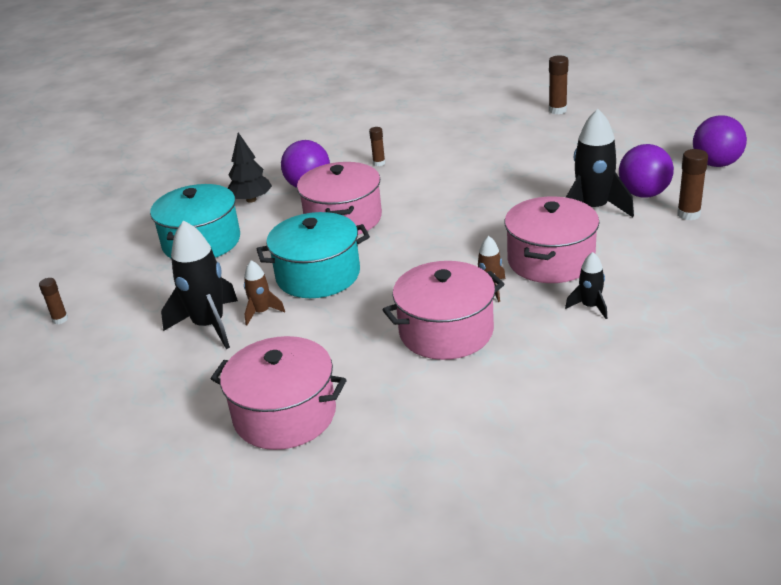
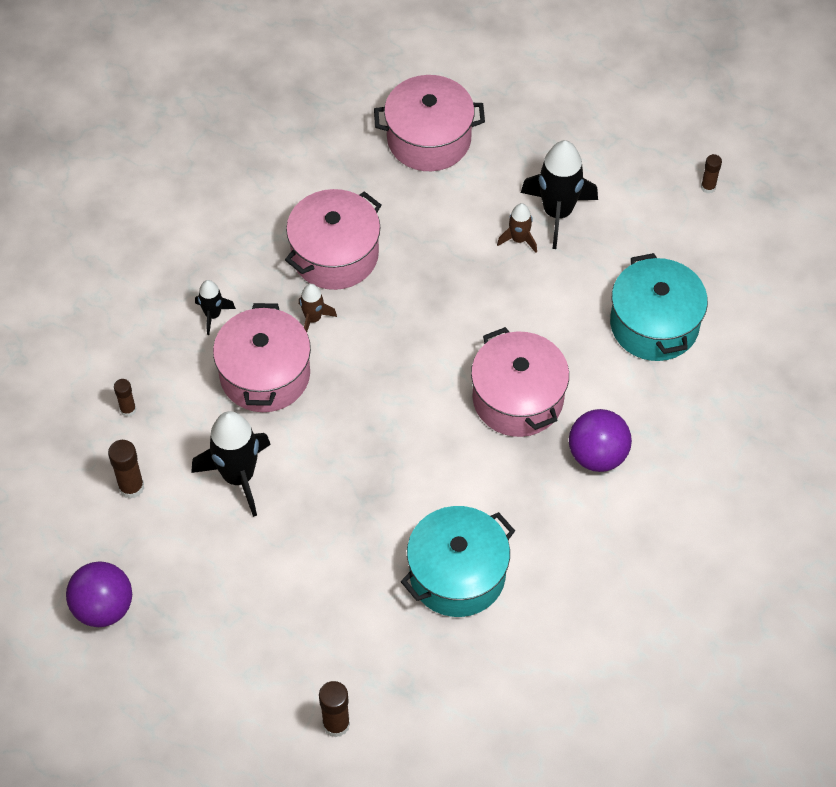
camera: 155 degrees right, 25 degrees up
(251, 200) = (651, 412): black tree -> none
(318, 275) = (493, 301): turquoise pot -> turquoise pot (457, 574)
(379, 163) = (534, 526): brown glue stick -> brown glue stick (128, 409)
(644, 194) = (185, 520): purple ball -> none

